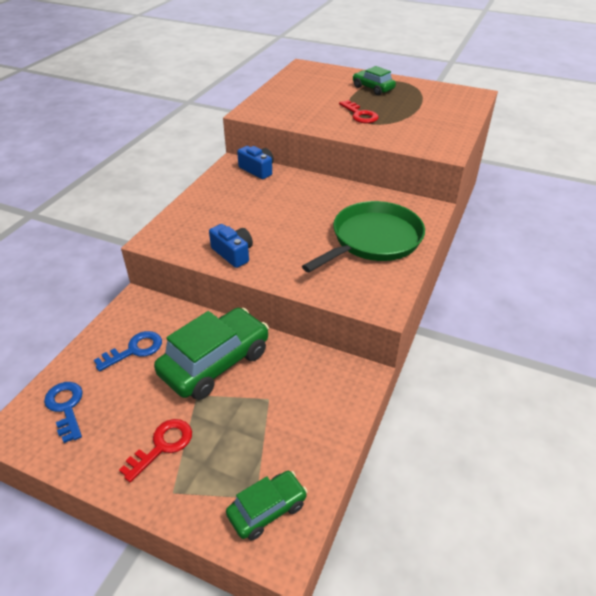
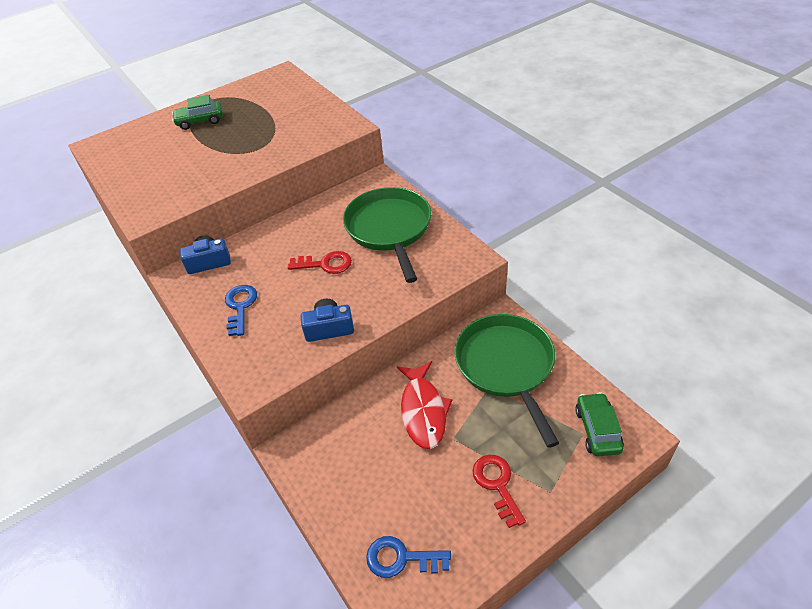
camera: 55 degrees left, 5 degrees up
(134, 350) = (361, 473): blue key -> blue key (240, 306)
(215, 363) = (423, 411): green car -> red fish
(302, 402) = (506, 366): none -> green pan
(360, 115) = (239, 148): red key -> red key (325, 264)

